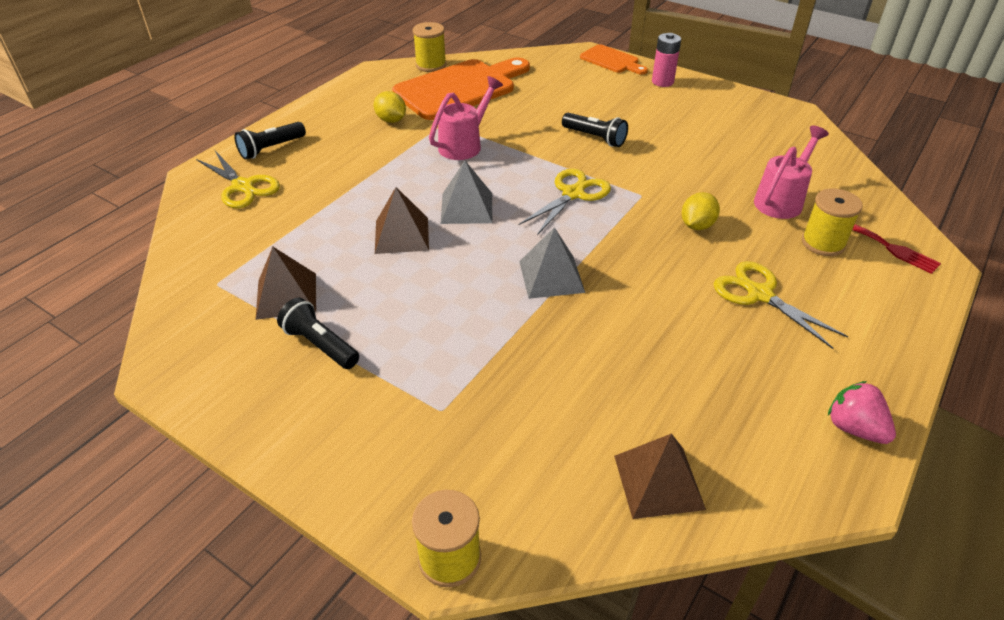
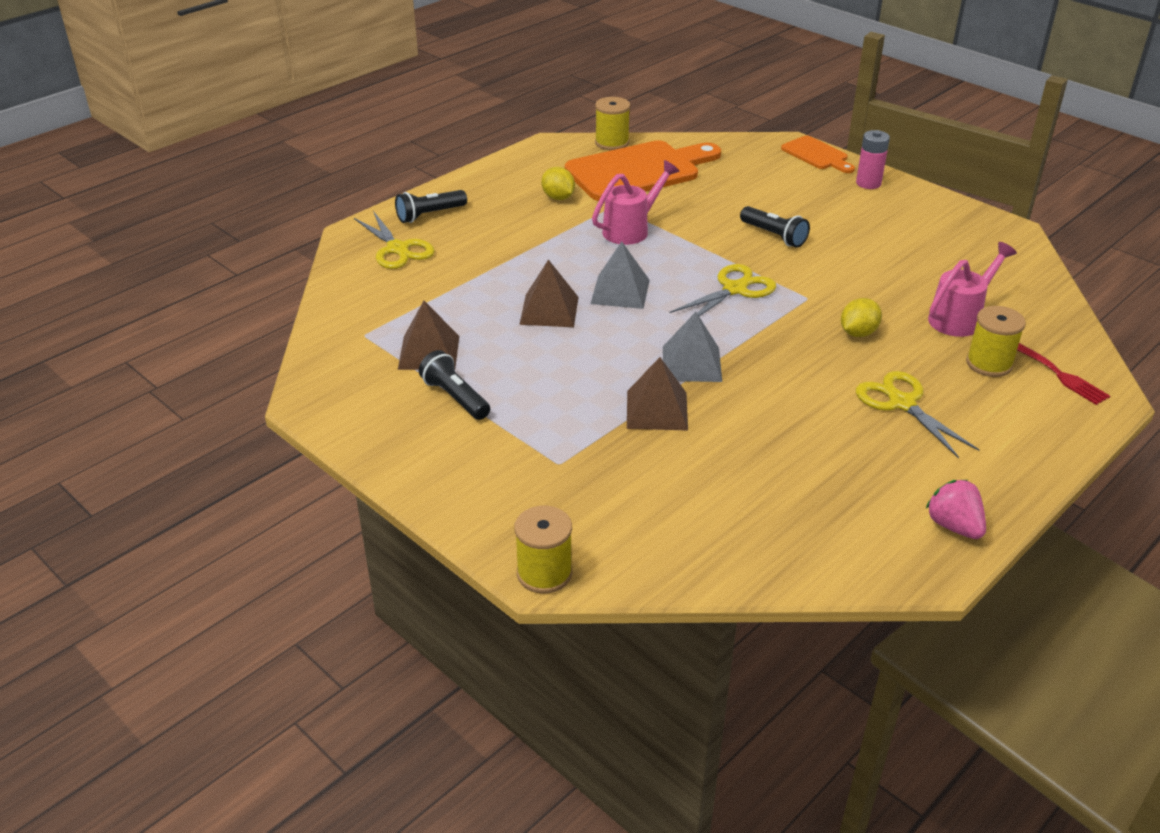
camera: 10 degrees right, 5 degrees down
(658, 482) = (748, 543): brown pyramid -> brown pyramid (657, 410)

